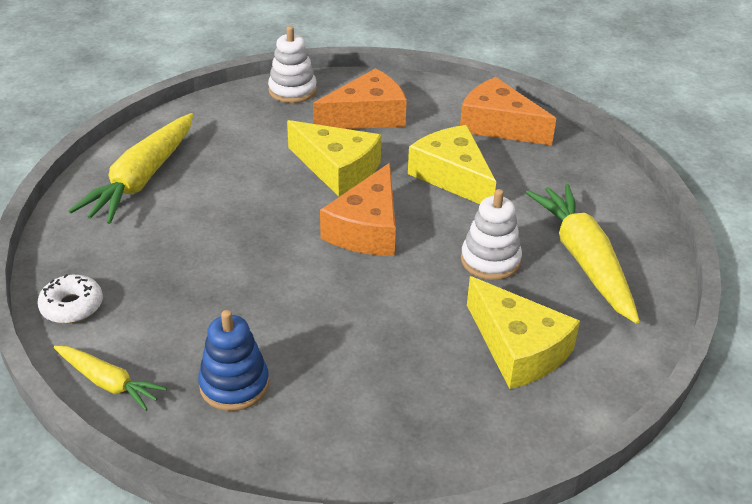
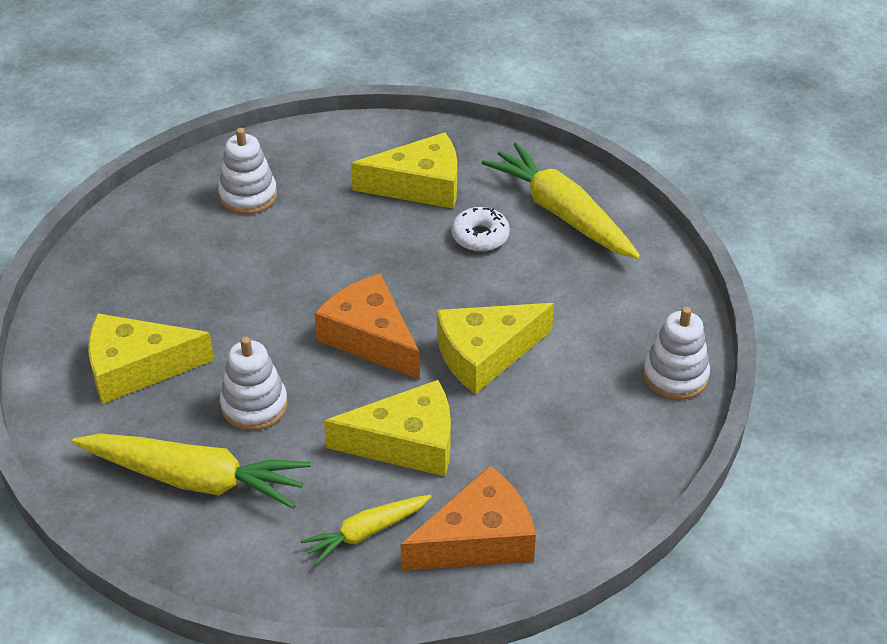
camera: 120 degrees right, 5 degrees up
(72, 306) = (406, 138): white donut -> white donut (480, 236)
(108, 382) = (305, 138): yellow carrot -> yellow carrot (366, 532)
(147, 270) = (420, 185): none -> yellow cheese
(234, 385) = (248, 196): blue stacking toy -> white stacking toy
(367, 116) = (577, 421): orange cheese -> none

